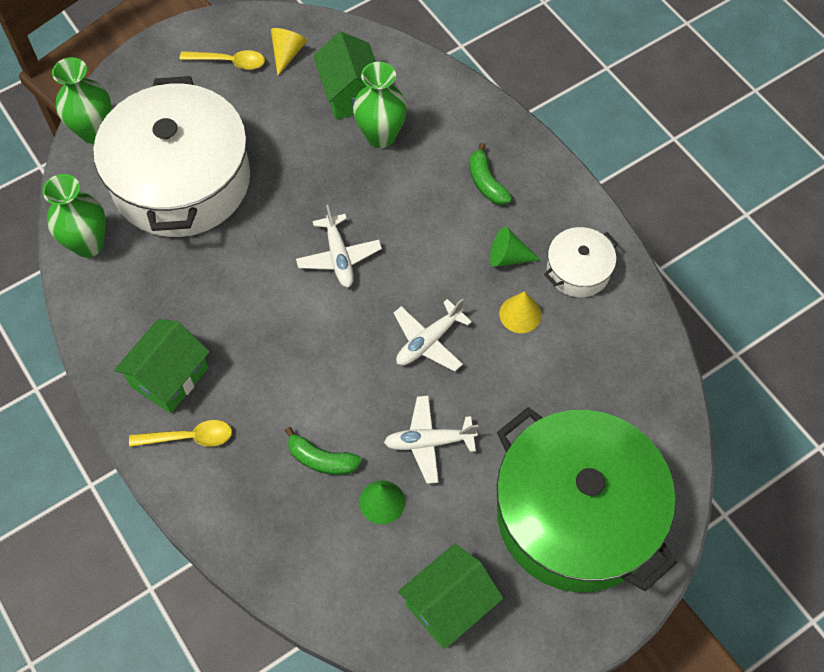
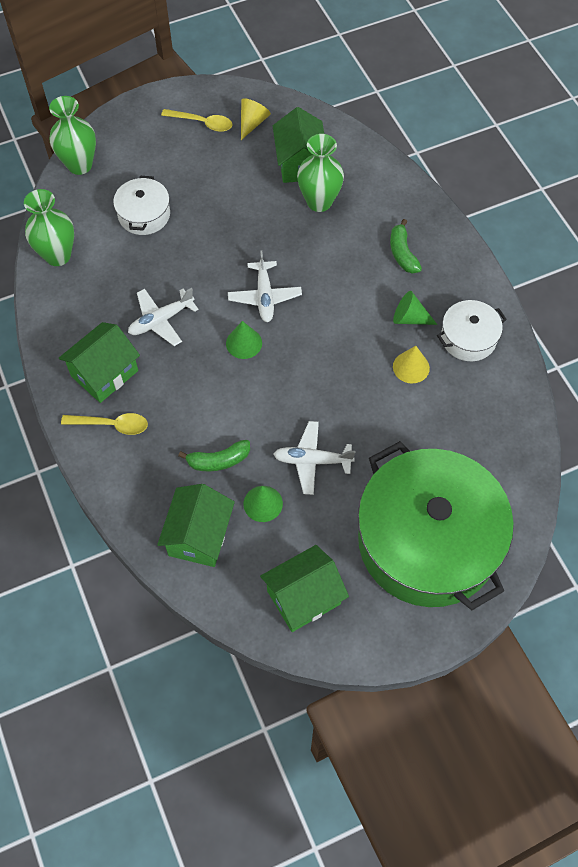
camera: 10 degrees right, 0 degrees up
(181, 180) = (144, 215): white pot -> white pot, size x0.44
(315, 553) = (199, 536): none -> green house
(322, 459) = (219, 460): green banana -> green banana turned 45 degrees counterclockwise
(325, 315) = (244, 343): none -> green cone
(428, 341) = (328, 377): white plane -> white plane (161, 320)

